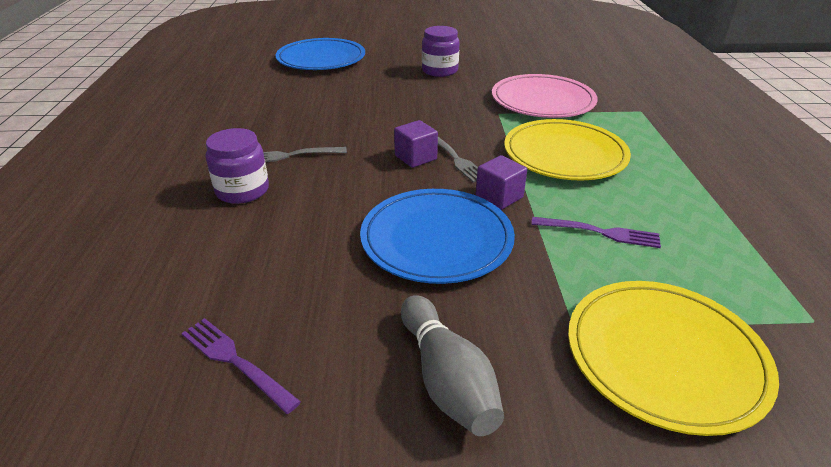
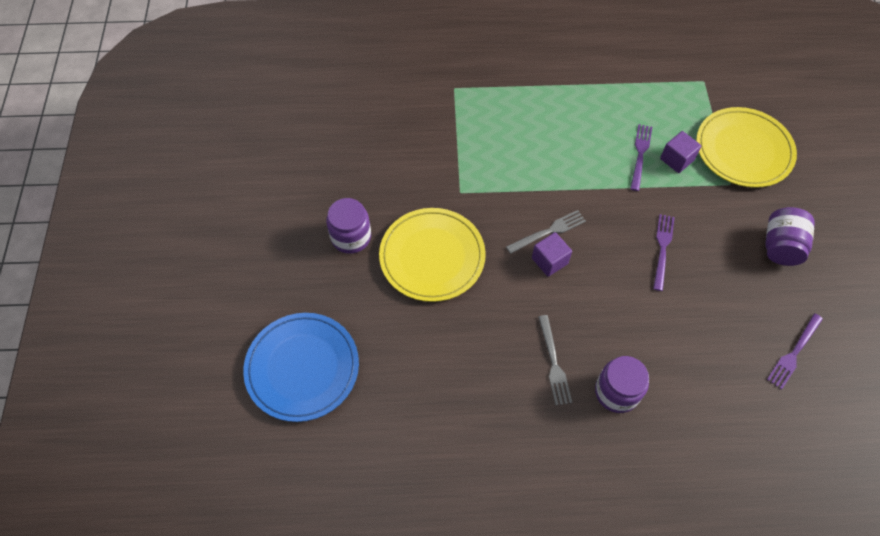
camera: 90 degrees left, 25 degrees up
(436, 239) = (662, 248): blue plate -> purple fork
(447, 379) = (781, 246): grey bowling pin -> purple jar
(499, 197) = (604, 206): purple cube -> purple cube (676, 159)
(542, 101) = (433, 154): pink plate -> none
(564, 154) = (537, 155): yellow plate -> yellow plate (432, 256)

